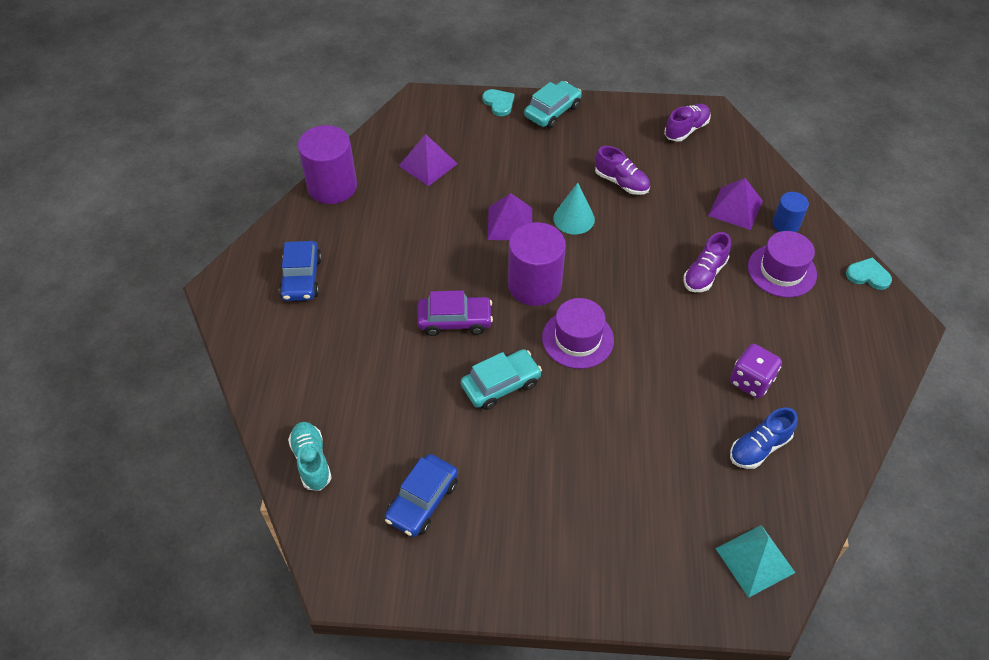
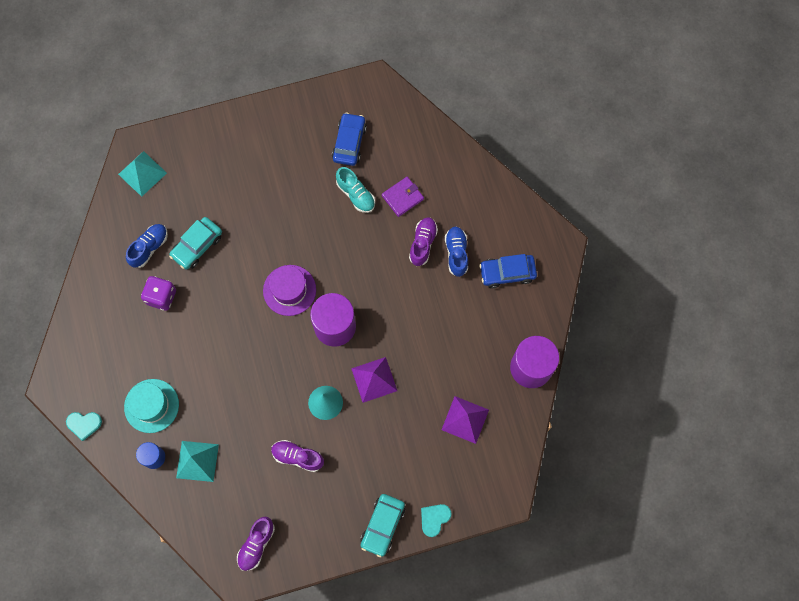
camera: 160 degrees right, 20 degrees up
(301, 278) = (507, 273): blue car -> blue car turned 75 degrees counterclockwise
(312, 461) = (428, 144): turquoise shoe -> turquoise shoe (356, 194)
(350, 316) = (456, 253): none -> blue shoe
(383, 402) = (402, 197): none -> purple wallet
(455, 320) = (381, 275): purple car -> none
(499, 103) = (434, 519): turquoise heart -> turquoise heart turned 90 degrees clockwise
(501, 385) = (330, 236): turquoise car -> turquoise car (197, 246)
(704, 274) = (210, 381): purple shoe -> purple shoe (423, 244)
(735, 208) = (197, 461): purple pyramid -> turquoise pyramid
(781, 270) = (151, 406): purple hat -> turquoise hat

